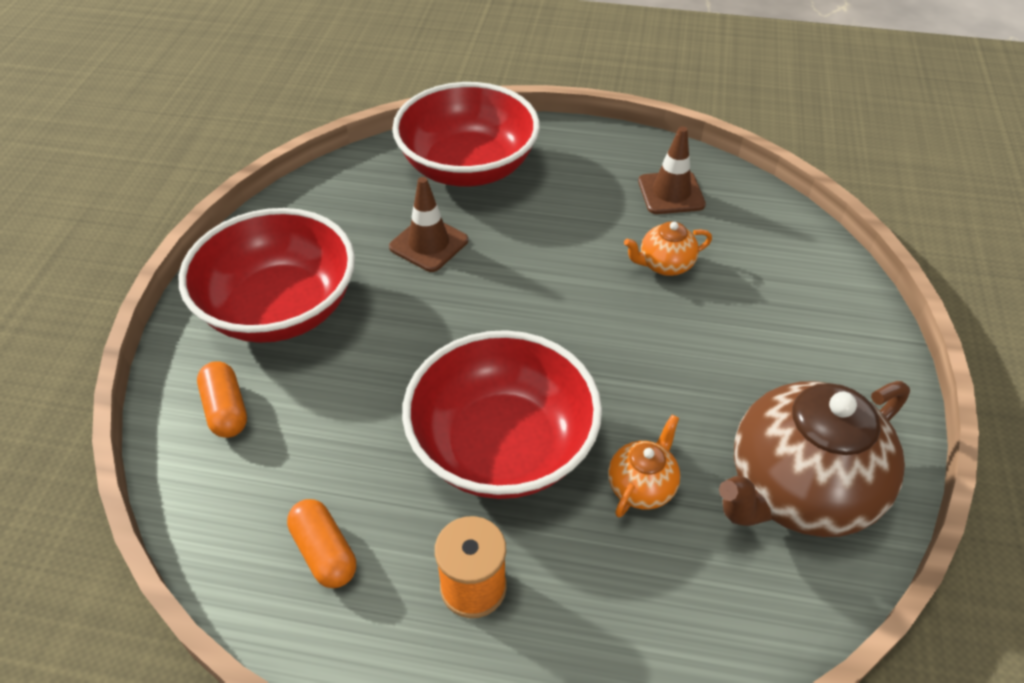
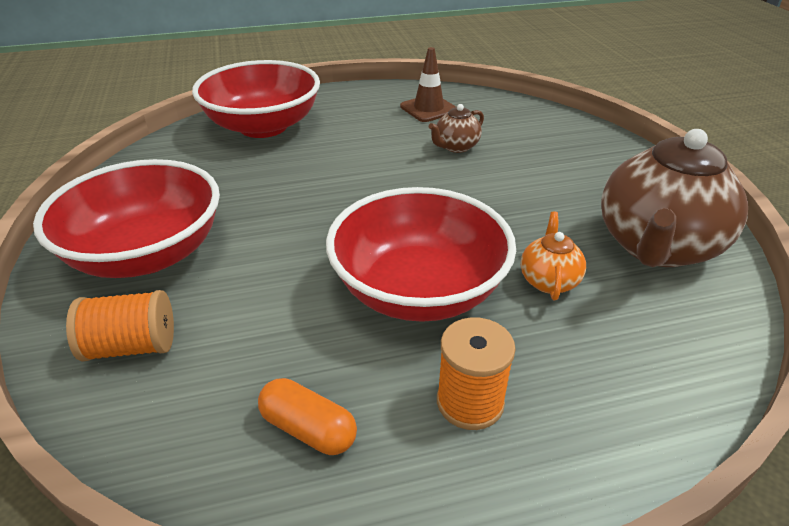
camera: 25 degrees left, 10 degrees down
(226, 409) = (131, 346): orange capsule -> orange spool
(429, 244) = (261, 178): brown traffic cone -> none
(664, 265) = (456, 147): orange teapot -> brown teapot

